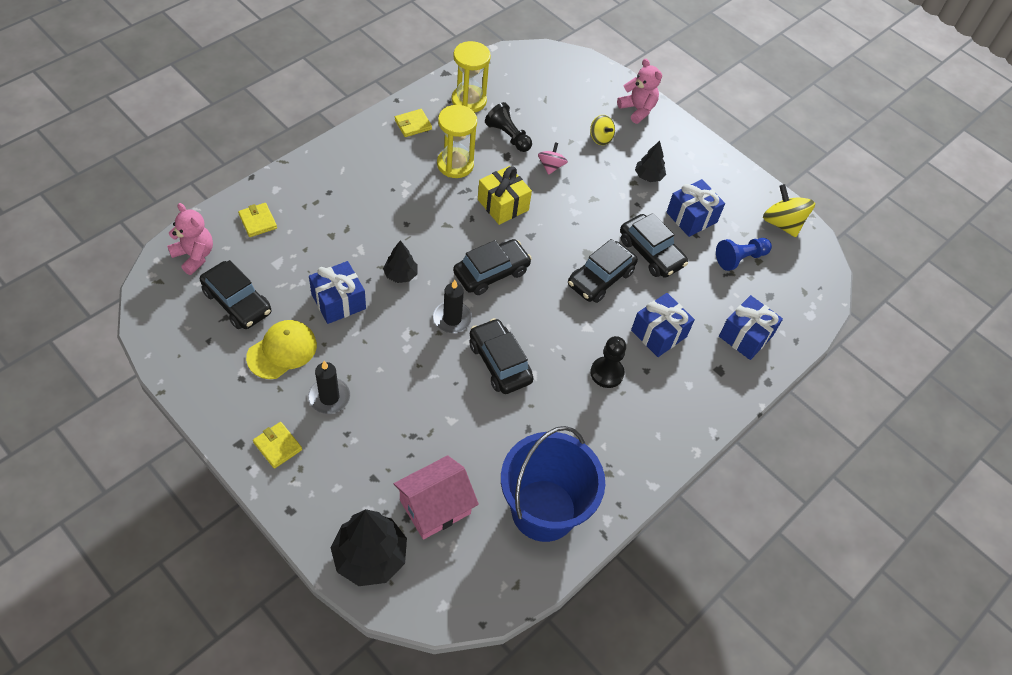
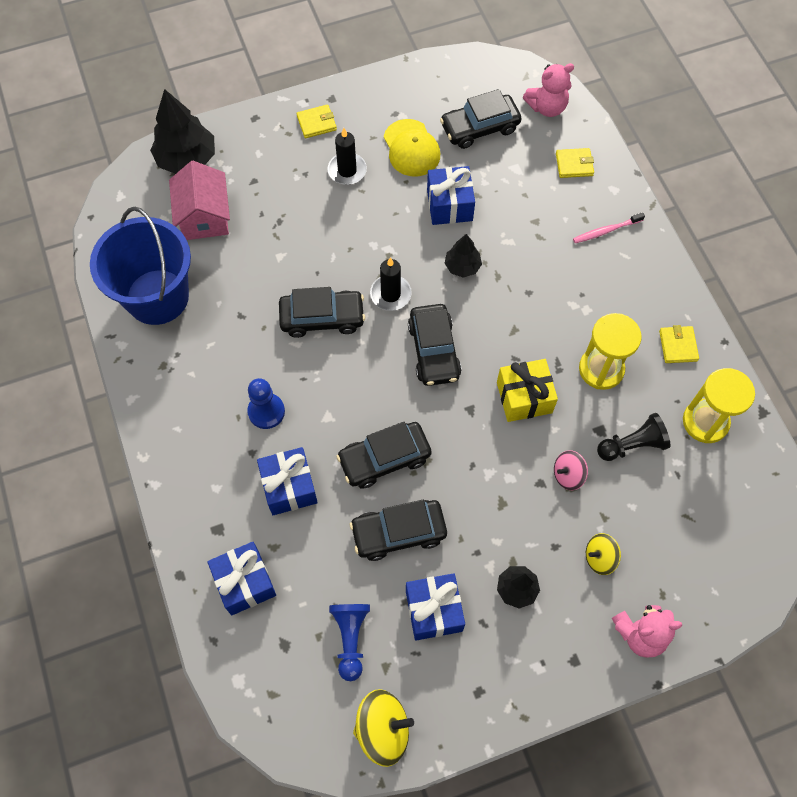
camera: 120 degrees right, 10 degrees up
(322, 186) = (606, 231): none -> pink toothbrush
(551, 166) = (568, 475): pink spinning top -> pink spinning top turned 120 degrees clockwise
(600, 278) = (384, 459): black car -> black car turned 90 degrees counterclockwise
(607, 373) = (266, 411): black pawn -> blue pawn

